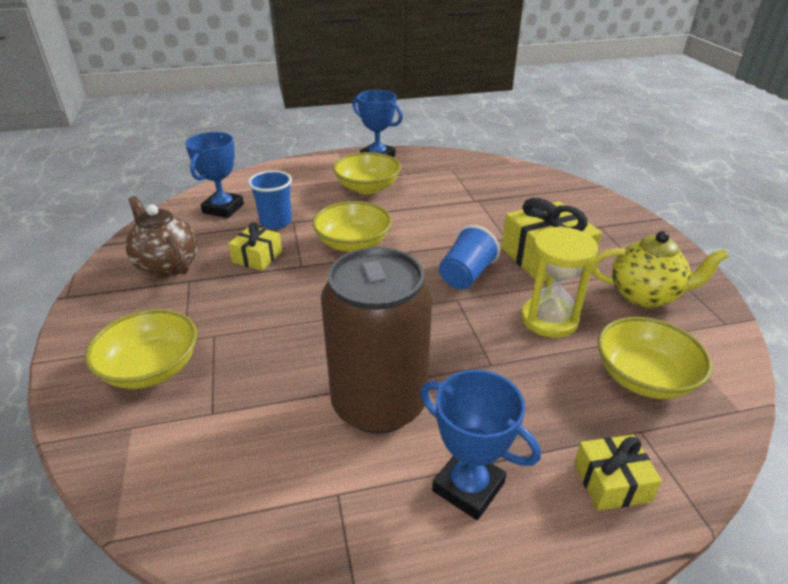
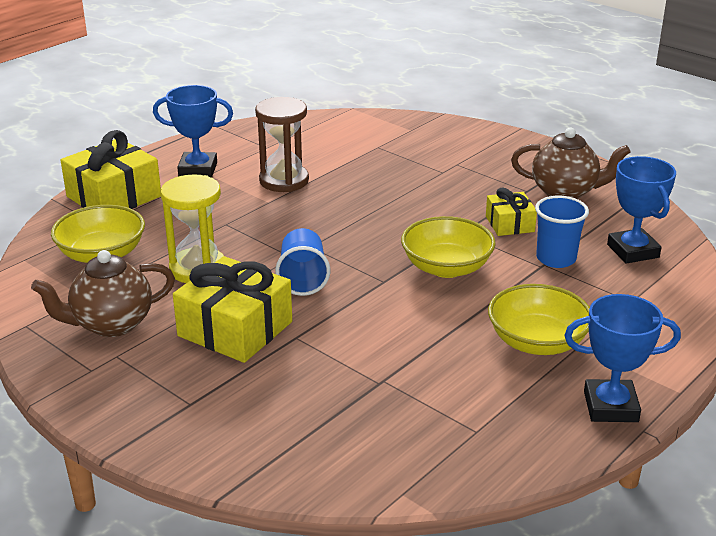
camera: 145 degrees right, 5 degrees down
(151, 368) = (448, 147): yellow bowl -> none
(379, 403) = (284, 181): brown can -> brown hourglass
(611, 482) = (114, 196): yellow gift -> yellow gift, size x1.80
(645, 296) = (111, 324): yellow teapot -> brown teapot

